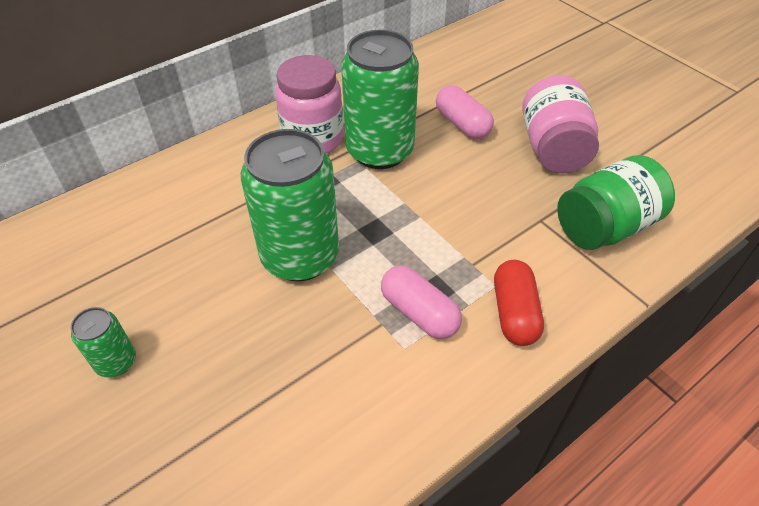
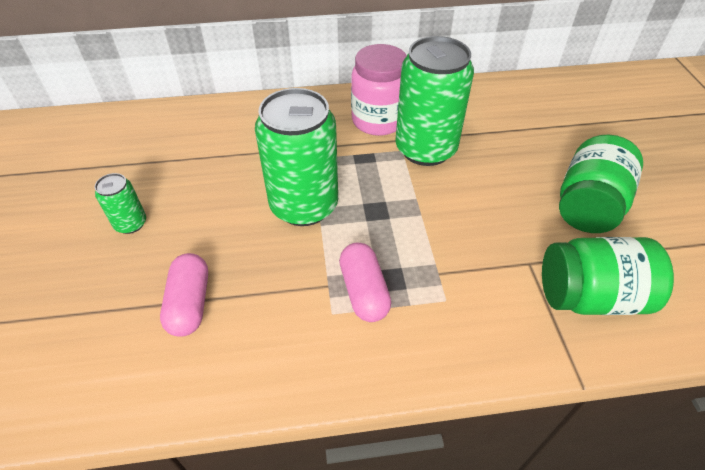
camera: 30 degrees right, 0 degrees up
(462, 124) = (514, 153): pink capsule -> pink capsule (190, 303)
(514, 313) = (445, 331): red capsule -> none
(553, 148) = (588, 205): pink jar -> green jar

